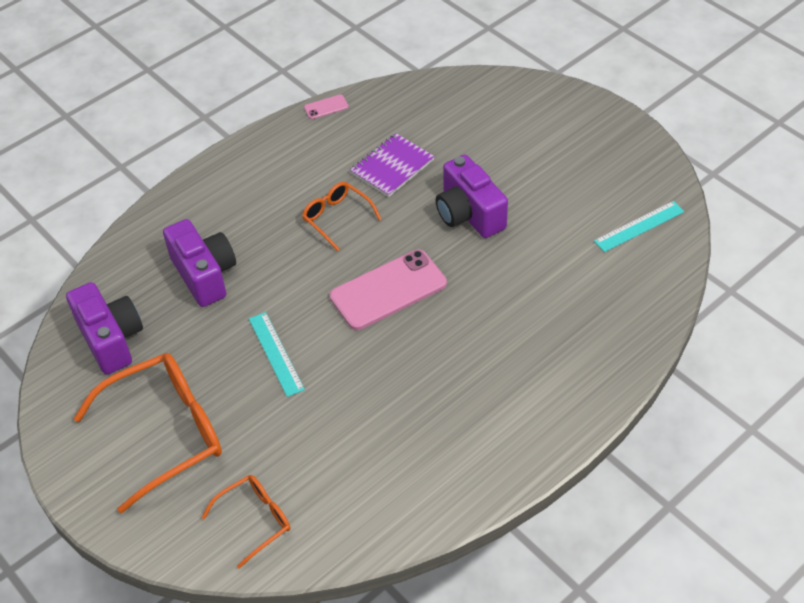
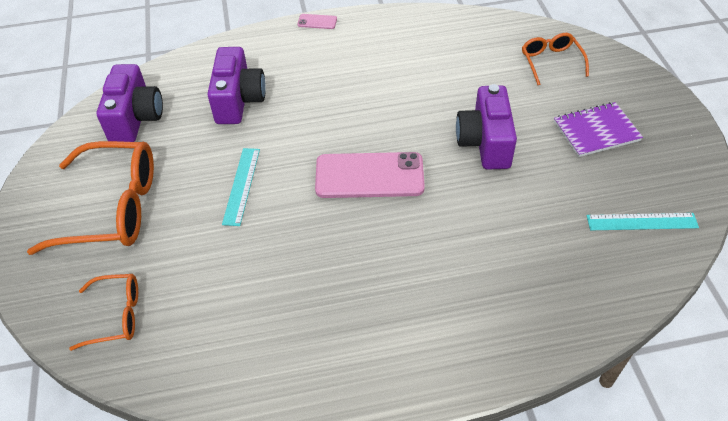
camera: 30 degrees right, 0 degrees up
(326, 107) = (427, 14): pink phone -> pink phone (317, 22)
(336, 218) = (372, 100): orange glasses -> orange glasses (551, 62)
(392, 167) = (447, 78): purple notebook -> purple notebook (596, 131)

